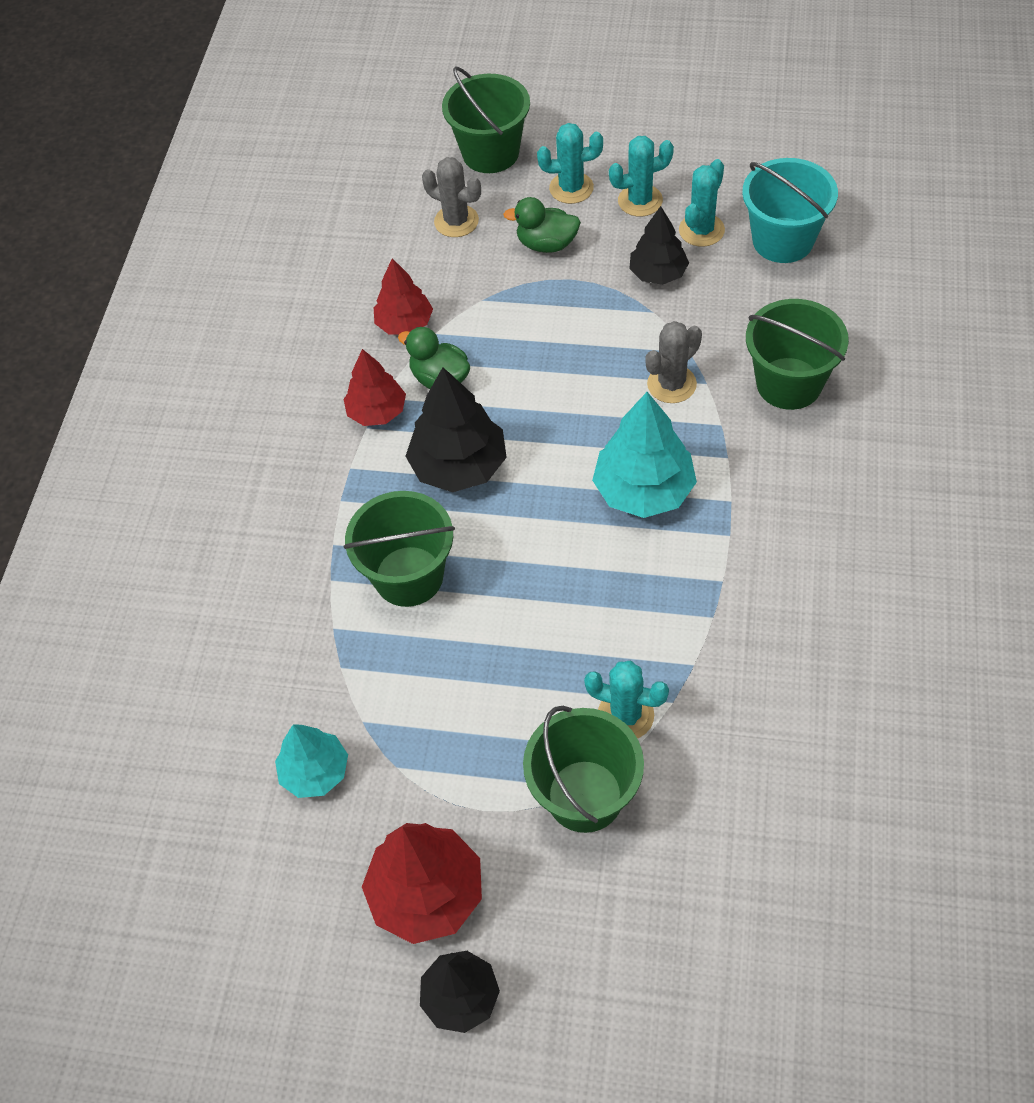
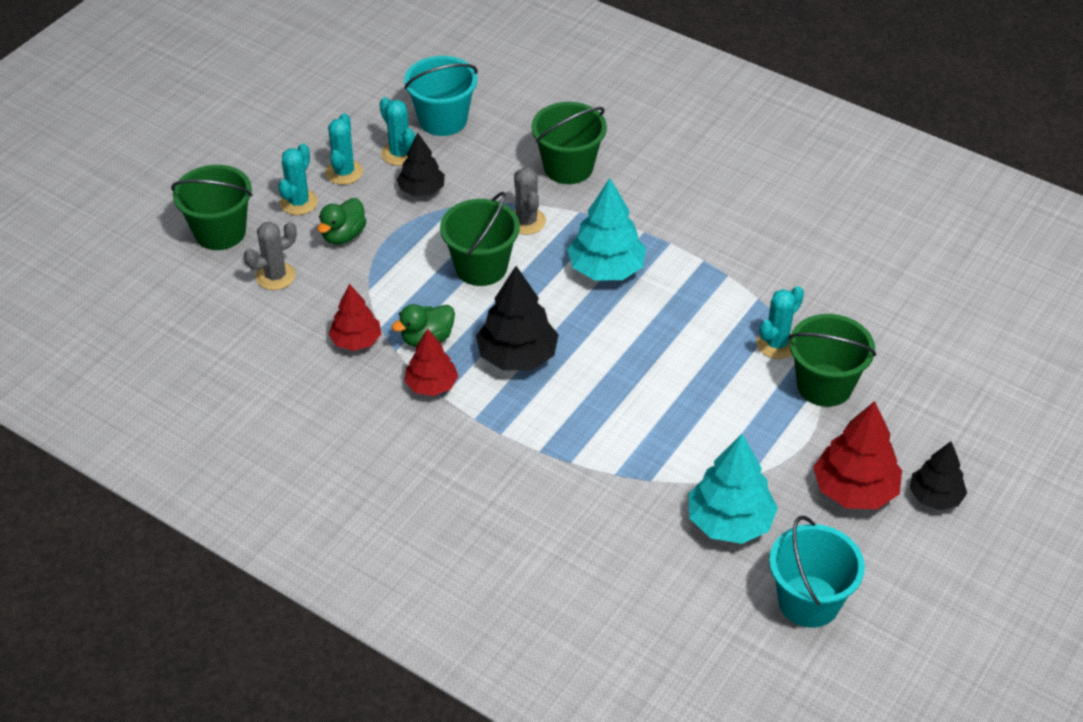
camera: 70 degrees left, 10 degrees down
(232, 902) = (809, 601): none -> turquoise bucket
(315, 771) = (729, 521): turquoise tree -> turquoise tree, size x1.55
(409, 576) = (596, 416): green bucket -> green bucket (481, 267)

